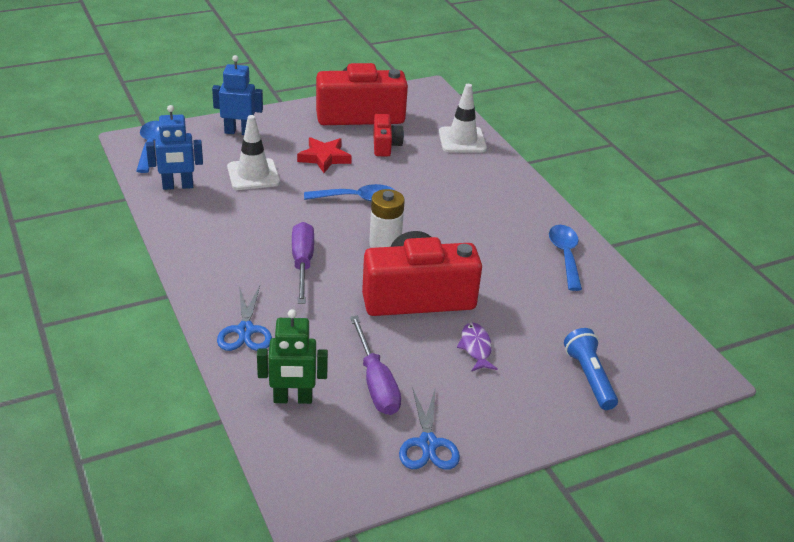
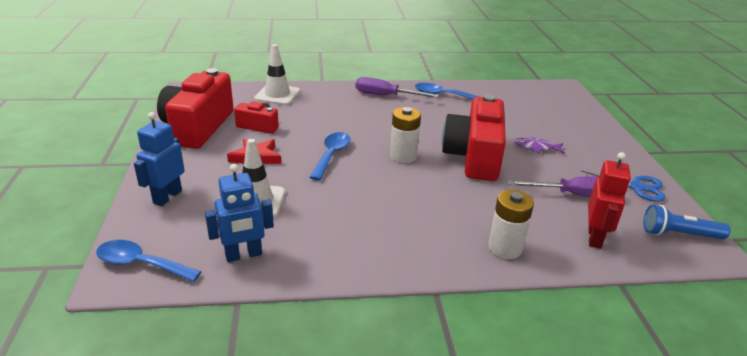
camera: 70 degrees left, 5 degrees down
(178, 186) = (244, 255): blue robot -> blue robot turned 60 degrees clockwise
(245, 331) = (505, 248): blue scissors -> white battery
(293, 399) = (595, 238): green robot -> red robot
(302, 263) = (415, 200): purple screwdriver -> purple screwdriver (385, 96)
(589, 377) = (567, 118): blue flashlight -> blue flashlight (679, 234)

